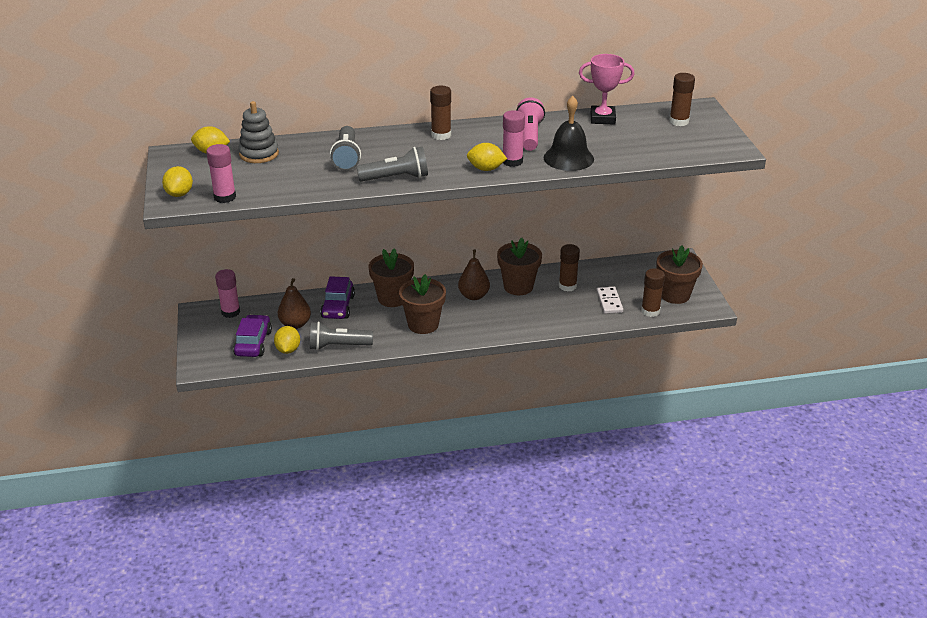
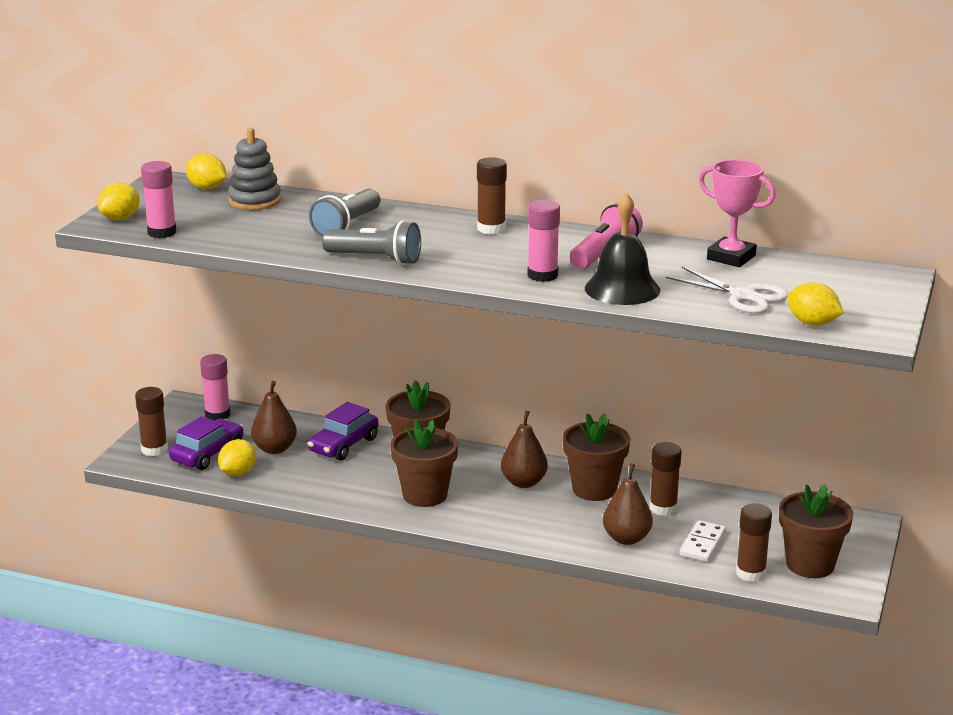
camera: 30 degrees right, 10 degrees down
(338, 346) = (298, 487): grey flashlight -> none
(486, 169) = (497, 275): yellow lemon -> yellow lemon (812, 323)
(566, 313) = (626, 538): none -> brown pear
(640, 144) = (744, 296): none -> white scissors
(679, 121) = (838, 284): brown glue stick -> brown glue stick (154, 449)

